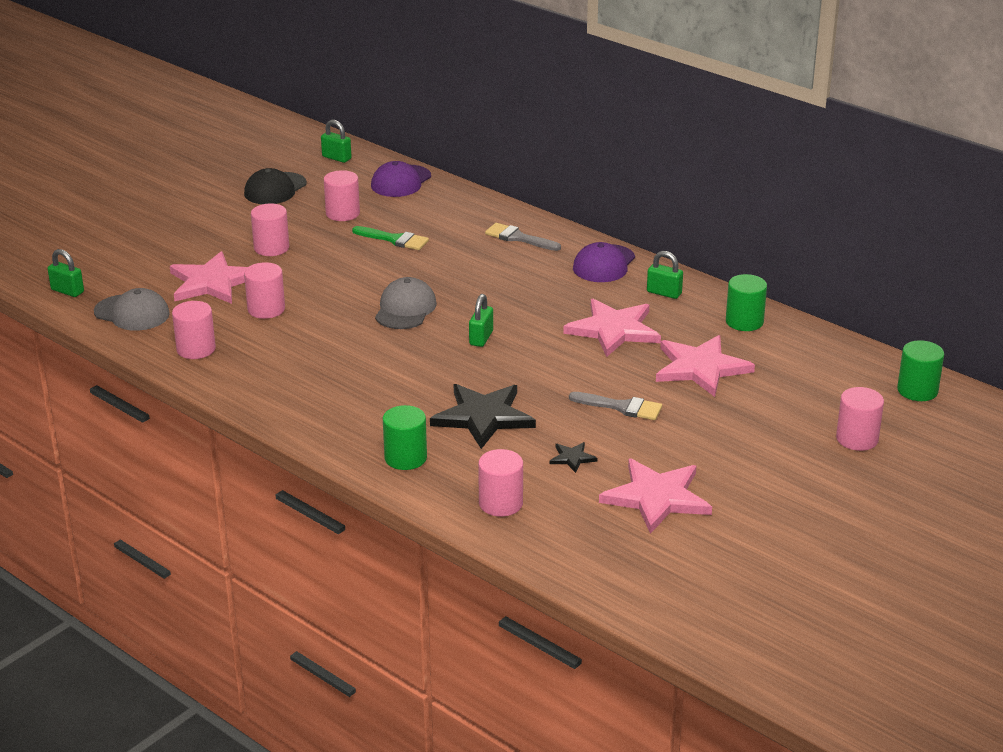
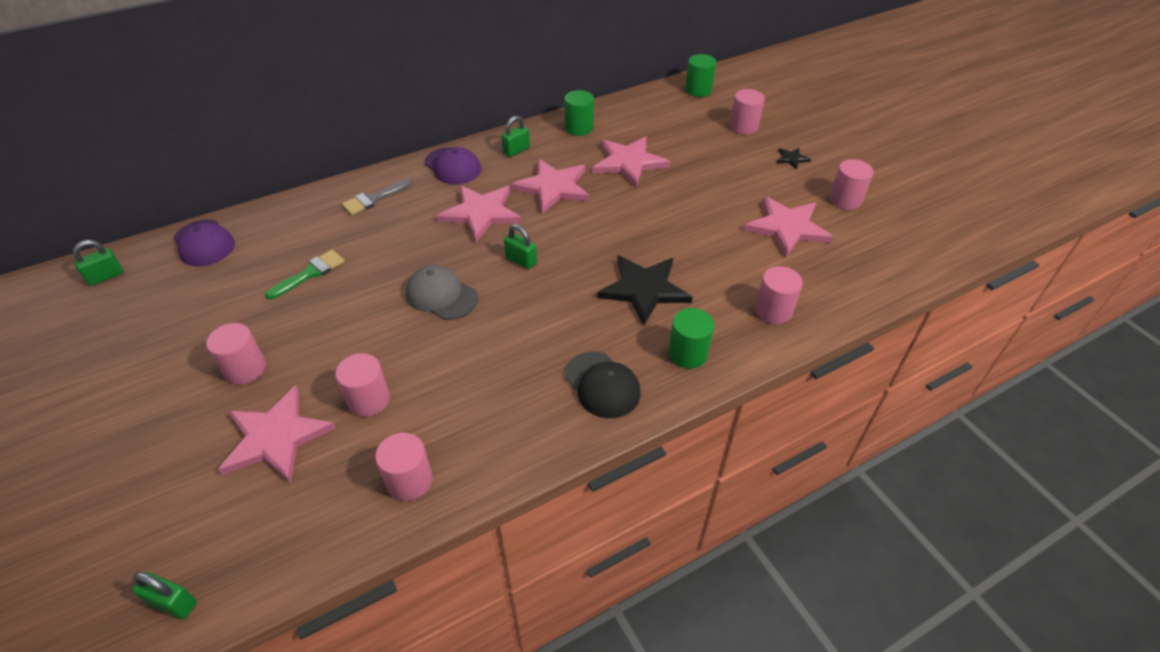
camera: 70 degrees left, 15 degrees up
(67, 291) = (173, 603): green padlock -> green padlock turned 60 degrees clockwise
(132, 313) = (285, 533): grey cap -> none
(275, 189) = (120, 339): black cap -> black cap (602, 385)
(342, 213) = (225, 298): pink cylinder -> pink cylinder (845, 200)
(538, 299) = (481, 213): none -> pink star
(572, 458) = (722, 255): black star -> black star (791, 159)
(621, 407) = (663, 212): grey brush -> none

